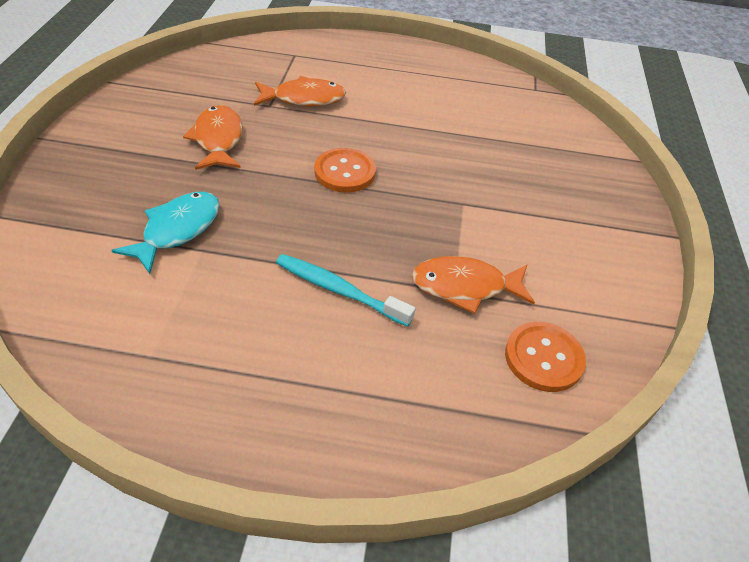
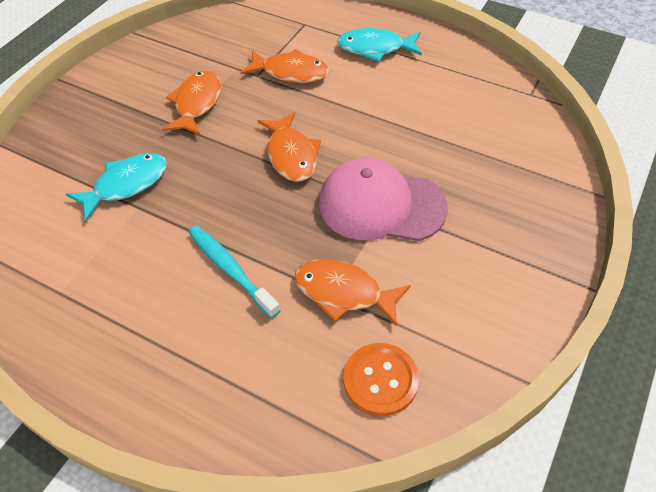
camera: 25 degrees right, 5 degrees up
(345, 172) = (291, 155): orange button -> orange fish
(376, 68) = (375, 48): none -> turquoise fish
(457, 202) = (381, 205): none -> pink cap

